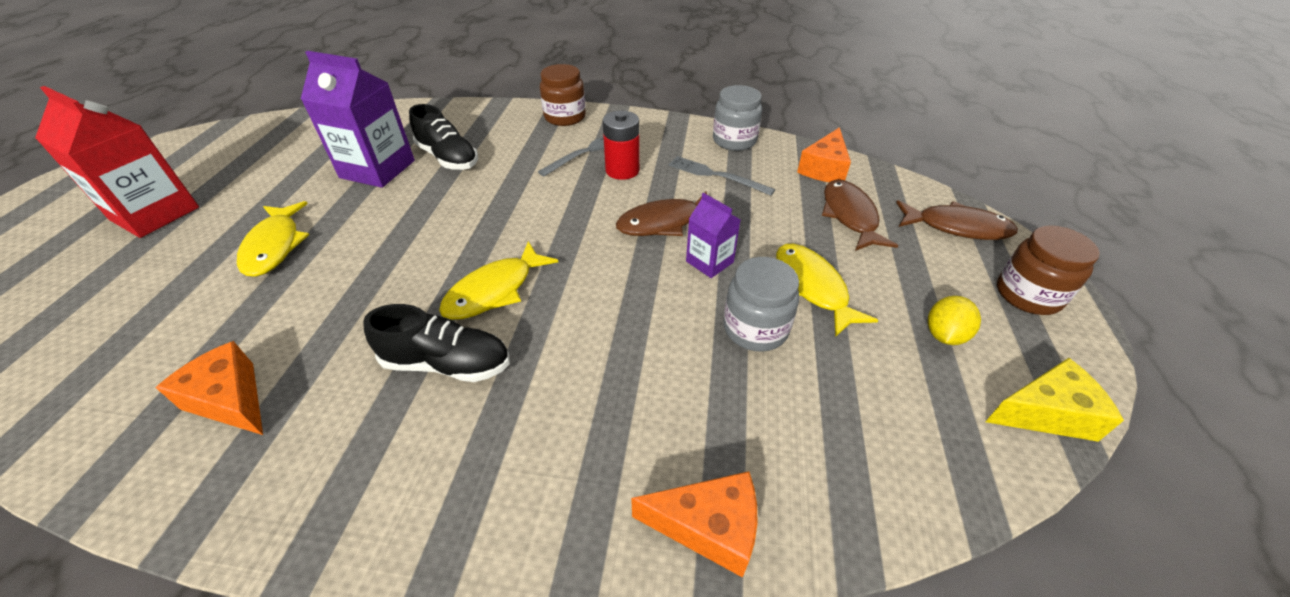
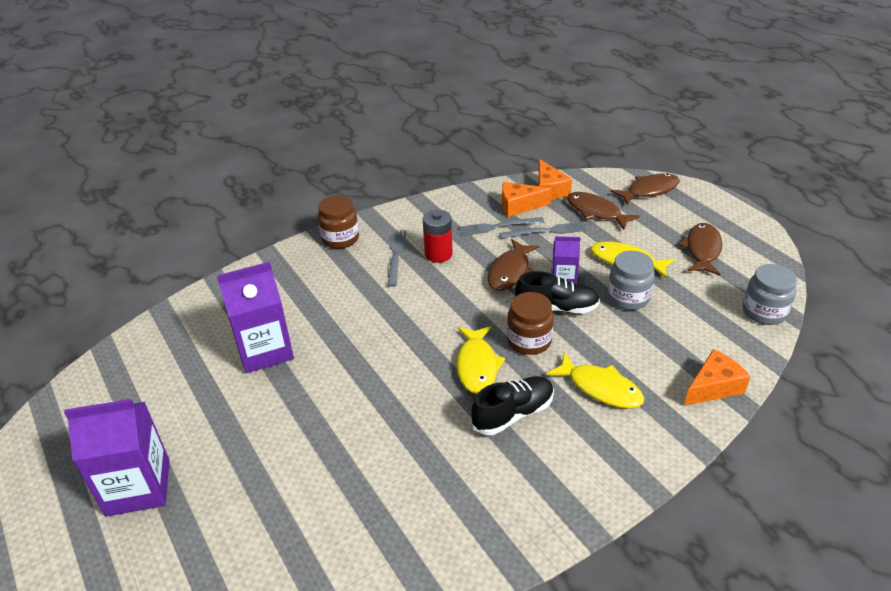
camera: 40 degrees left, 5 degrees down
(155, 213) = (138, 487): red carton -> purple carton
(230, 400) = (428, 514): orange cheese -> orange cheese (519, 206)
(274, 246) = (288, 439): yellow fish -> yellow fish (600, 388)
(448, 158) = (305, 313): black shoe -> black shoe (556, 308)
(734, 140) = (476, 198): grey jar -> grey jar (764, 312)
(761, 205) = (546, 231): none -> grey fork
(944, 335) = (702, 250): yellow lemon -> brown fish
(1028, 295) = (712, 210): brown jar -> brown jar (529, 341)
(1045, 413) = (768, 260): yellow cheese -> none

